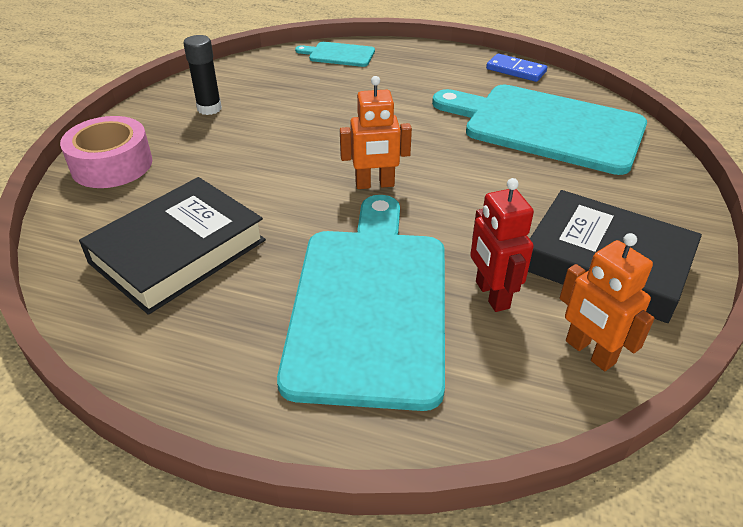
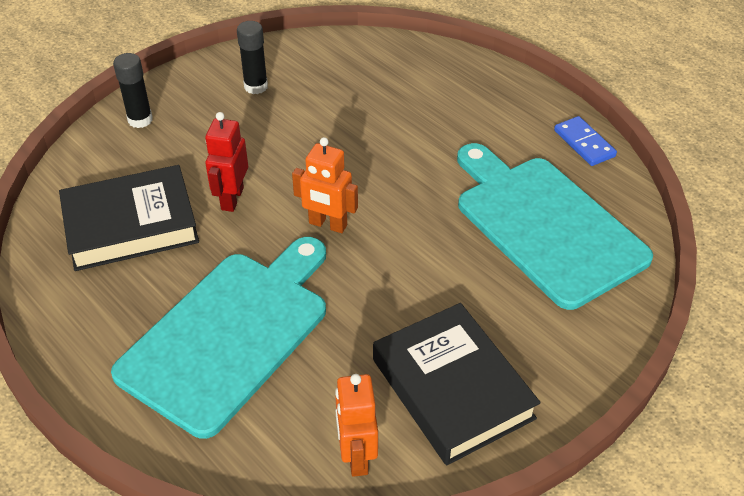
camera: 30 degrees right, 5 degrees up
(112, 165) = (140, 120): pink tape -> black glue stick
(339, 54) = (422, 60): turquoise cutting board -> none
(491, 295) = (327, 371): red robot -> red robot (232, 198)

